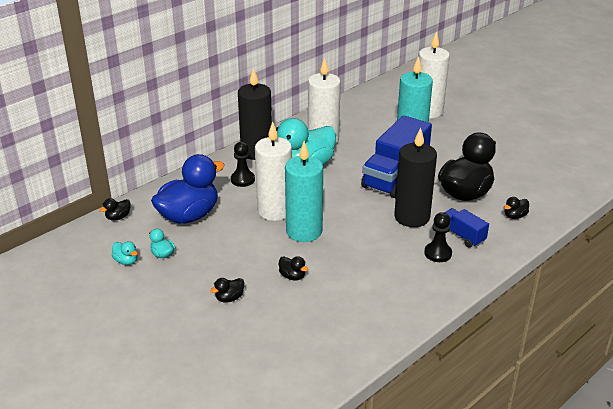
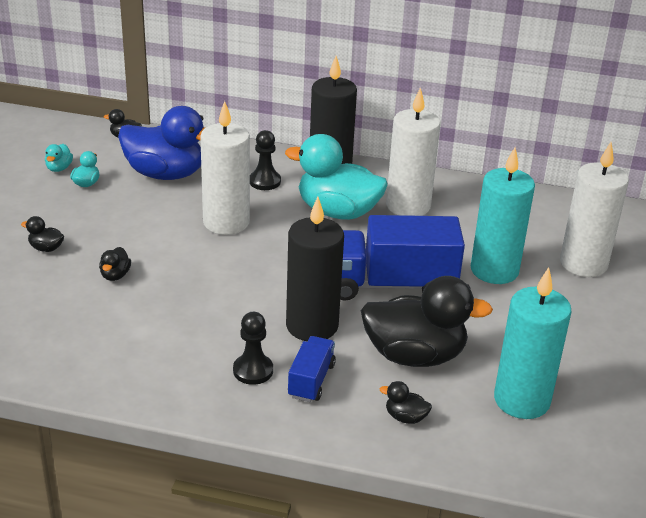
camera: 55 degrees right, 0 degrees up
(304, 231) = (205, 255): turquoise candle -> turquoise candle (521, 400)

